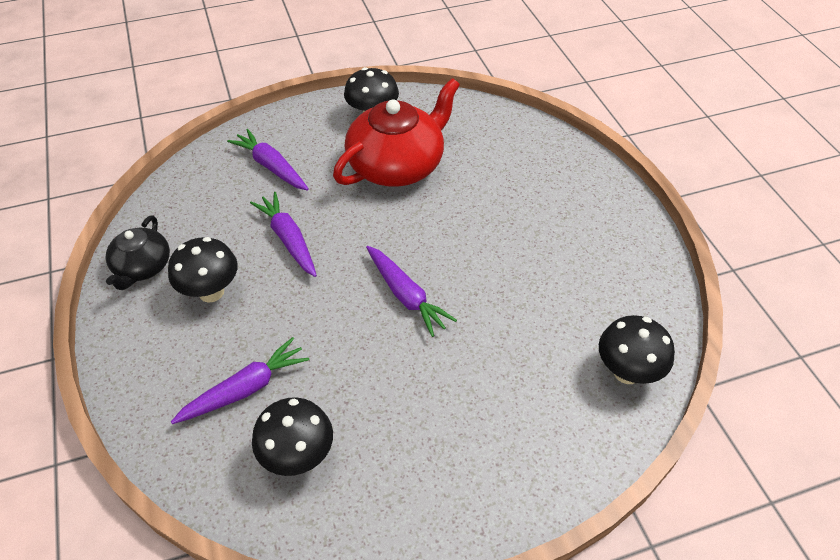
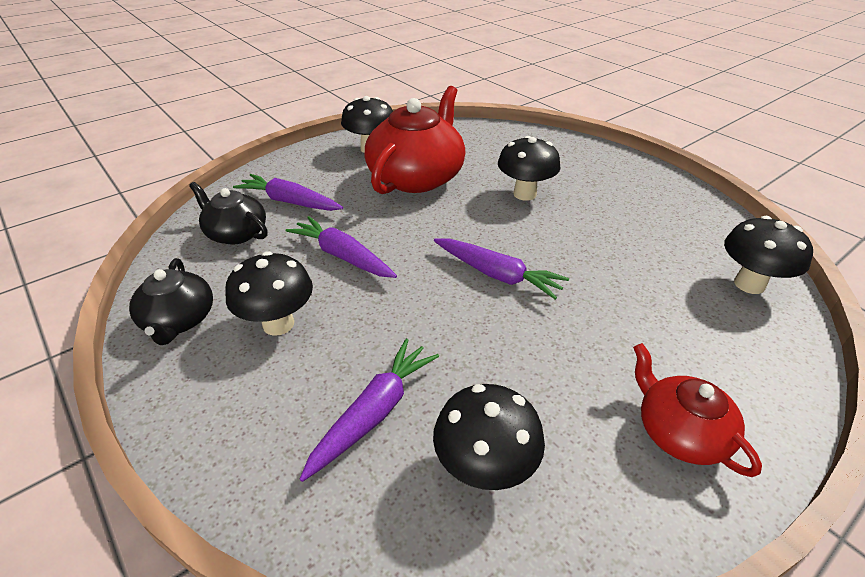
camera: 20 degrees left, 10 degrees down
(214, 191) = (236, 233): none -> black teapot
(457, 479) = (679, 432): none -> red teapot
(487, 212) = (524, 194): none -> black mushroom

